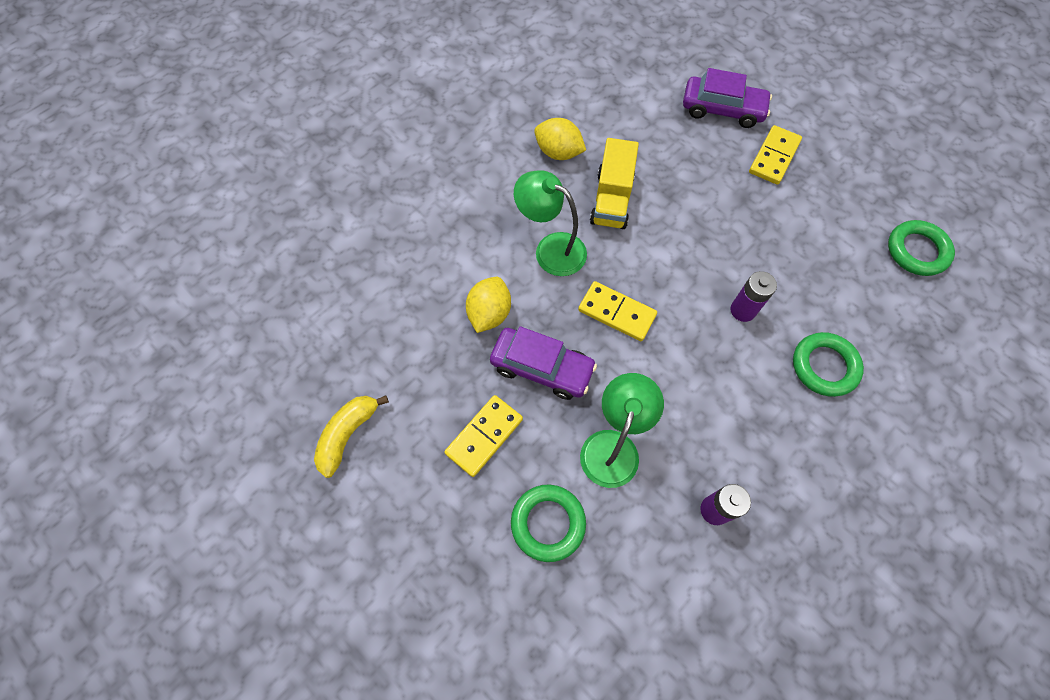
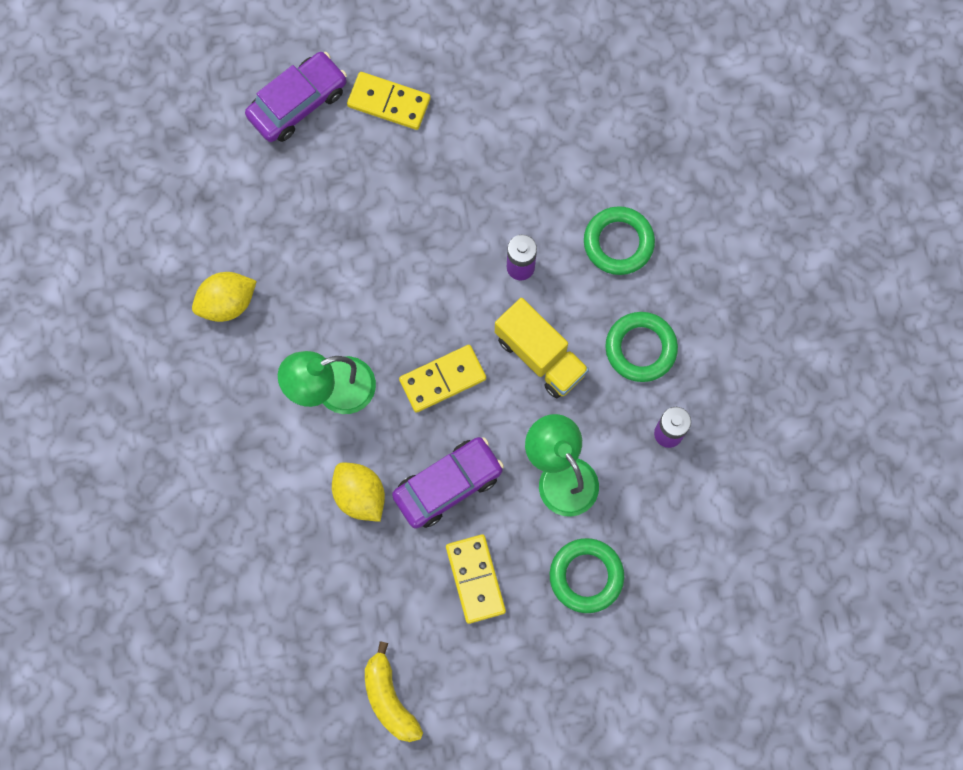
camera: 55 degrees left, 10 degrees up
(611, 199) = (321, 293): yellow truck -> yellow truck (540, 355)
(774, 157) = (389, 102): yellow domino -> yellow domino turned 45 degrees counterclockwise
(917, 251) = (576, 66): green ring -> green ring (640, 348)

